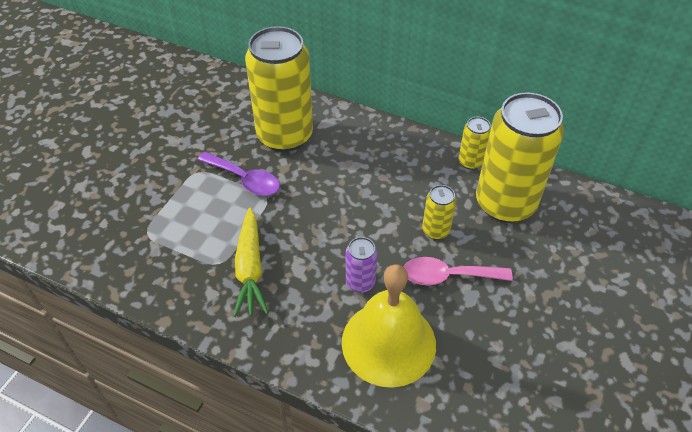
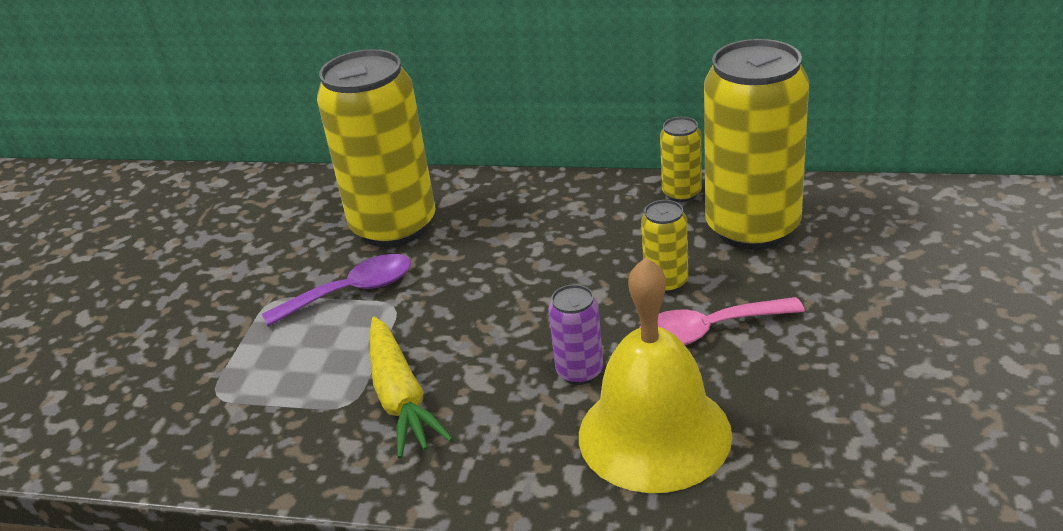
camera: 10 degrees left, 15 degrees down
(245, 180) = (352, 292): purple spoon -> purple spoon turned 45 degrees counterclockwise

